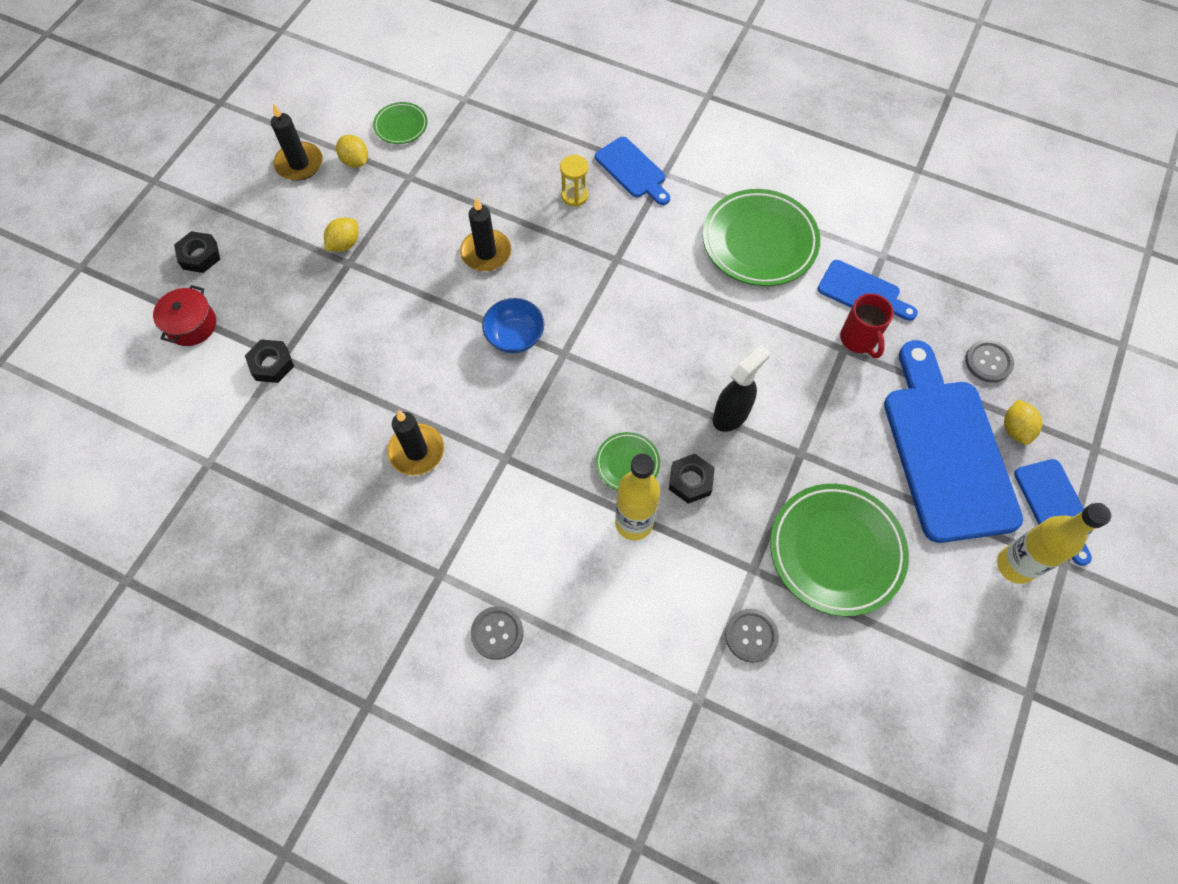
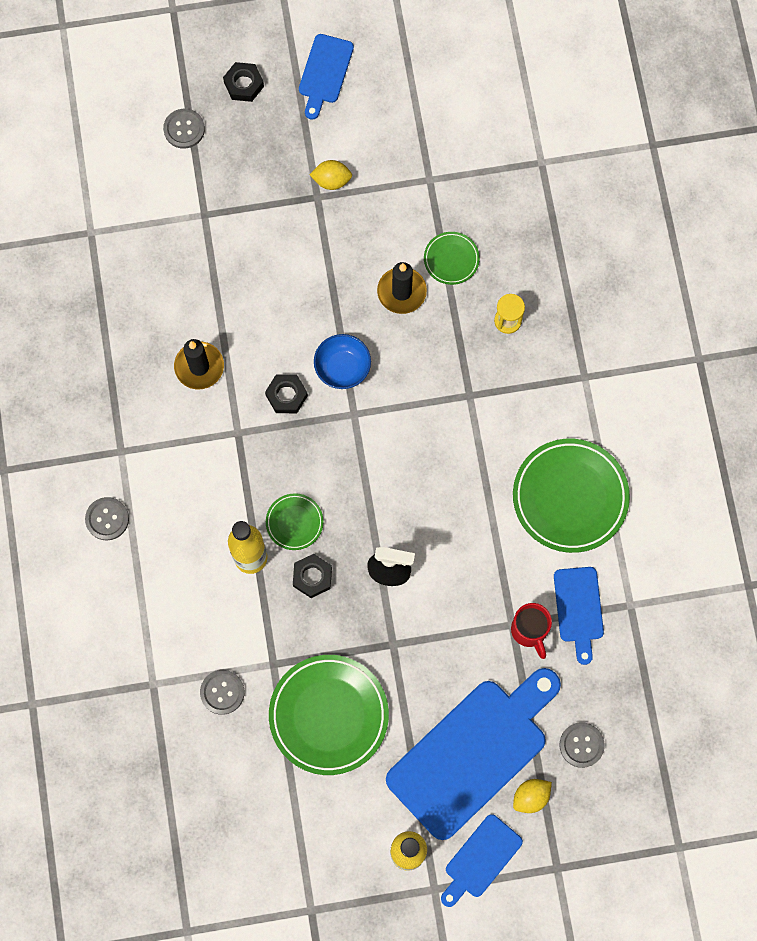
camera: 55 degrees right, 10 degrees up
(191, 325) = (184, 129): red pot -> grey button
(272, 364) = (194, 212): black nut -> black nut (286, 395)
(299, 164) = (379, 86): black candle -> none
(355, 161) = (413, 126): yellow lemon -> none
(401, 126) = (475, 133): green plate -> green plate (451, 259)
(632, 170) = (568, 349): blue cutting board -> blue cutting board (324, 72)
(859, 339) = (529, 631): red mug -> red mug turned 60 degrees counterclockwise

